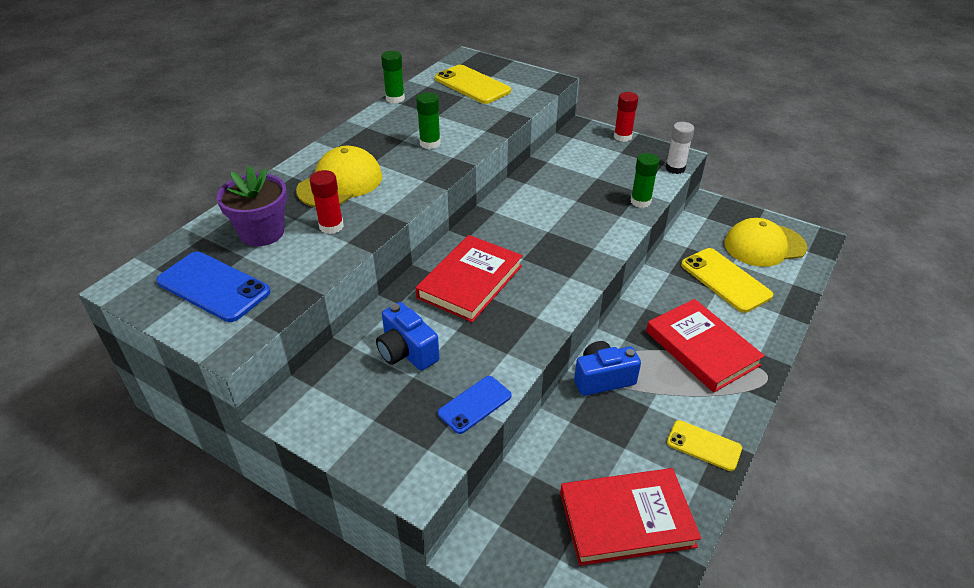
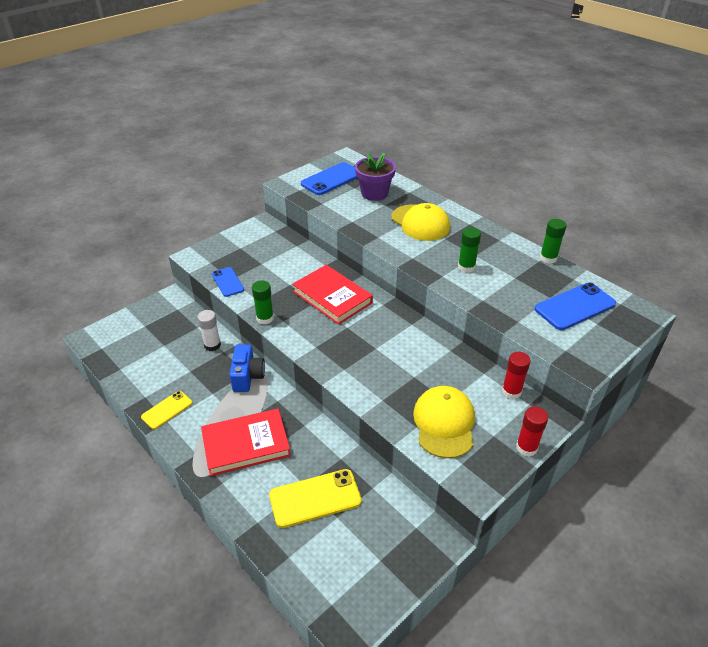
camera: 105 degrees right, 0 degrees up
(331, 226) = (370, 216): red glue stick -> red glue stick (511, 391)
(407, 352) = (281, 263): blue camera -> none
(472, 85) = (575, 306): yellow phone -> blue phone
(626, 519) = (146, 357): red book -> none
(640, 201) = (399, 421): green glue stick -> green glue stick (265, 318)
(675, 168) = (452, 472): white glue stick -> white glue stick (212, 345)
(764, 245) = (353, 561): yellow cap -> yellow cap (444, 423)

